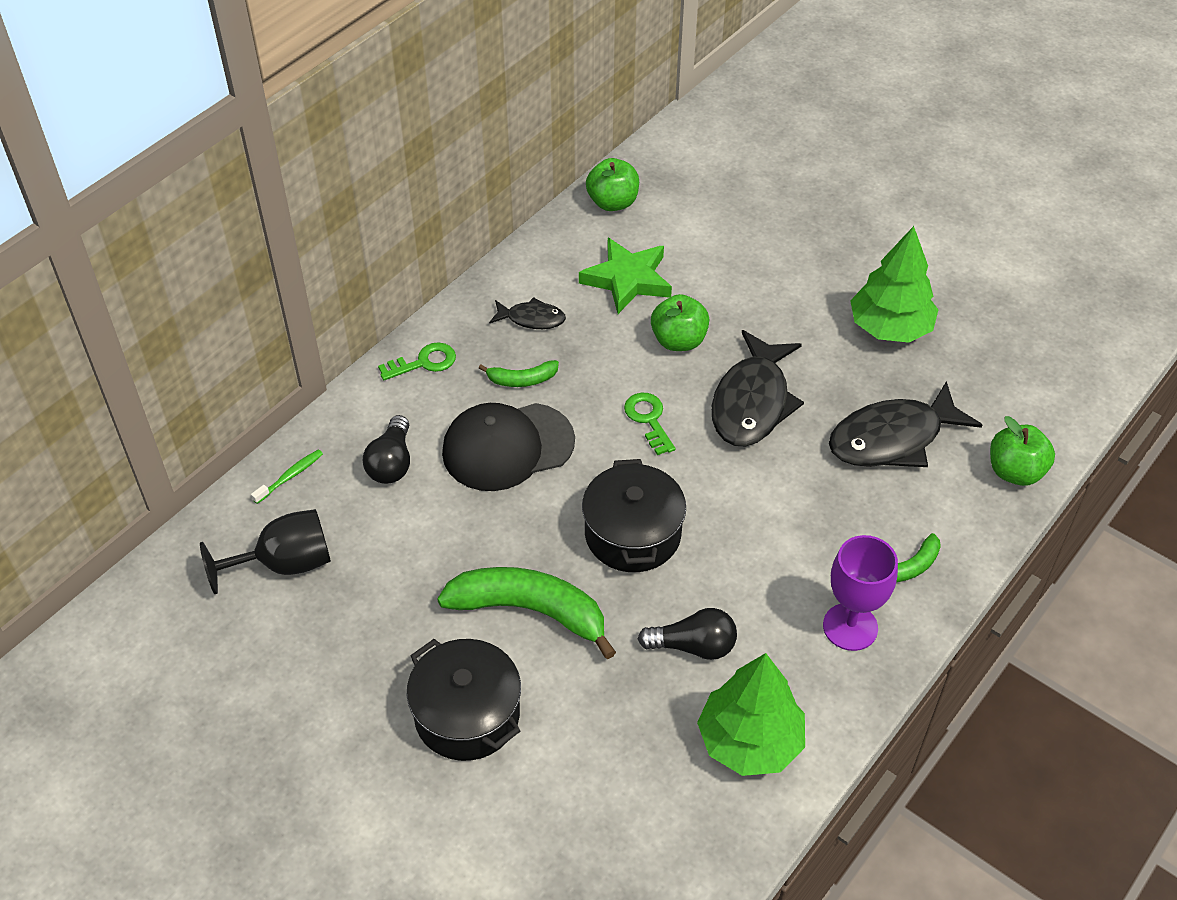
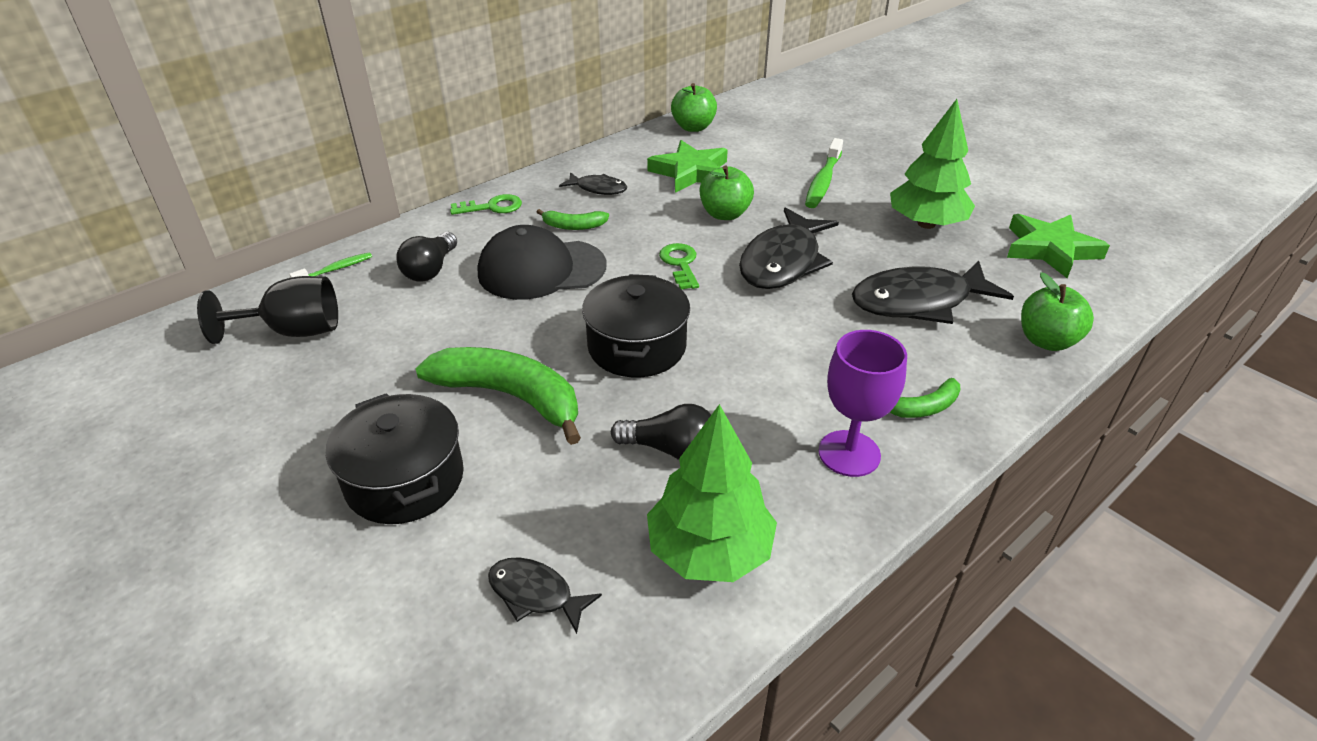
camera: 10 degrees right, 10 degrees down
(618, 803) = (535, 594): none -> black fish
(774, 276) = (823, 181): none -> green toothbrush
(1015, 349) = (1050, 249): none -> green star

